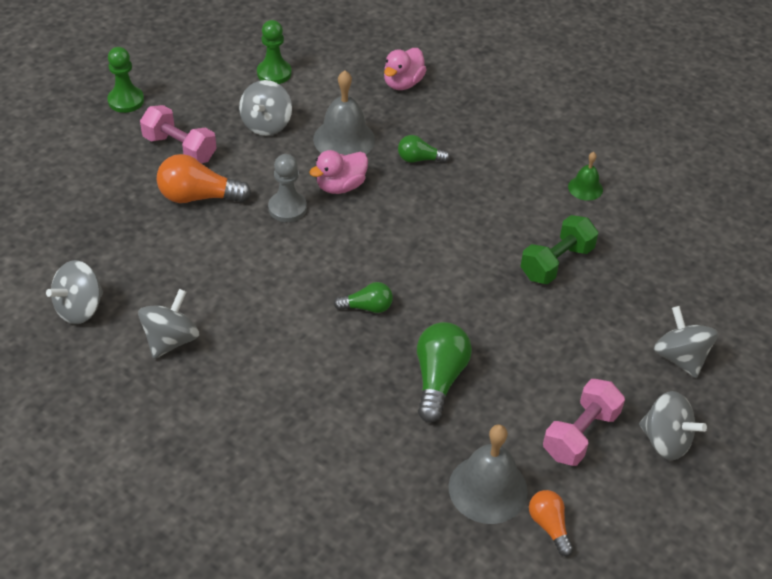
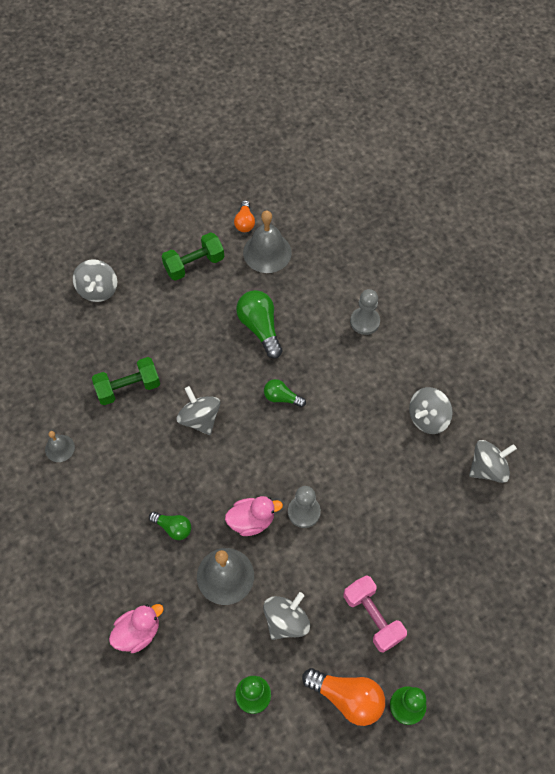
camera: 155 degrees left, 15 degrees up
(198, 197) = (372, 551): orange light bulb -> orange light bulb (347, 697)
(298, 434) = (365, 321): none -> grey pawn
(438, 379) = (260, 328): green light bulb -> green light bulb turned 120 degrees clockwise
(580, 434) = (194, 264): pink dumbbell -> green dumbbell
(585, 188) = (59, 448): green bell -> grey bell
(665, 441) = (147, 244): grey spinning top -> grey spinning top (200, 419)

